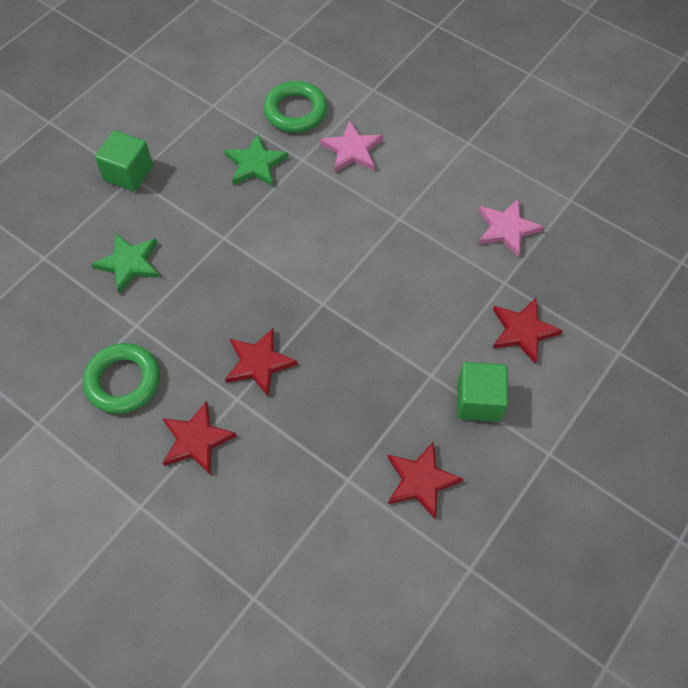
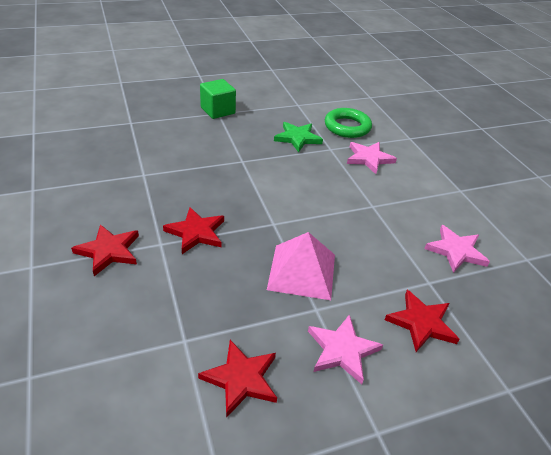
camera: 30 degrees right, 20 degrees down
(123, 381) = (103, 196): green ring -> none
(129, 263) = (173, 146): green star -> none
(390, 343) = (302, 271): none -> pink pyramid
(479, 401) = (342, 350): green cube -> pink star

